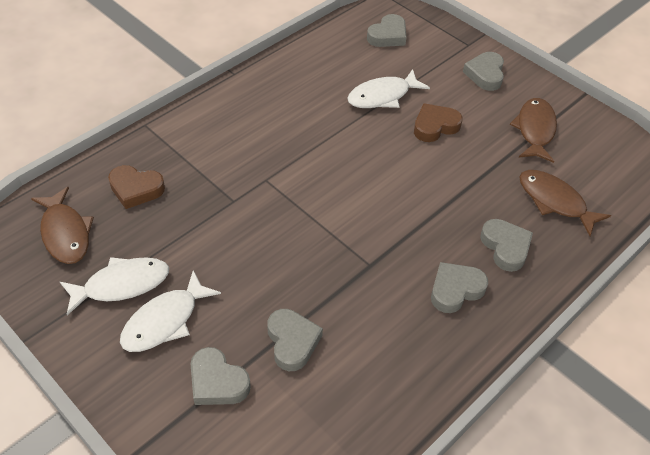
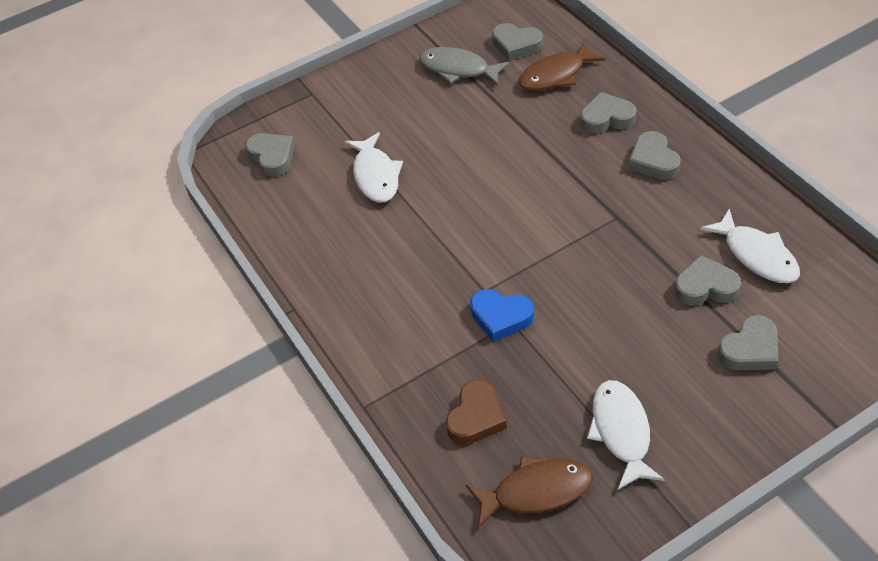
camera: 70 degrees left, 0 degrees up
(165, 321) = (673, 391): white fish -> white fish (756, 255)
(238, 193) = (501, 317): none -> blue heart
(435, 126) = (434, 140): brown heart -> none
(485, 74) = (365, 89): grey heart -> grey heart (516, 45)
(535, 130) = (458, 69): brown fish -> grey fish

